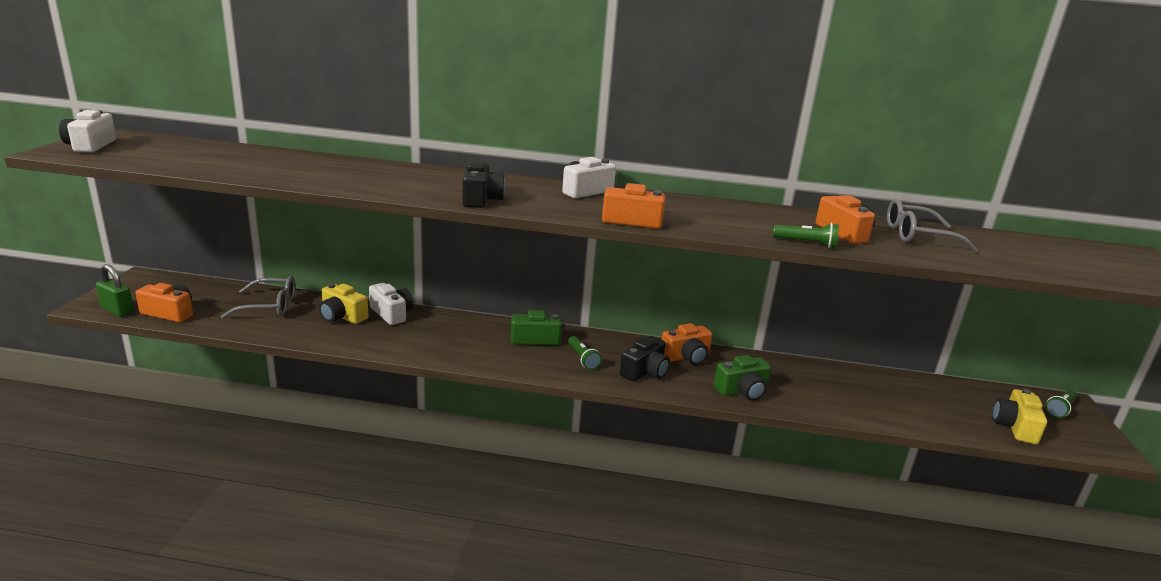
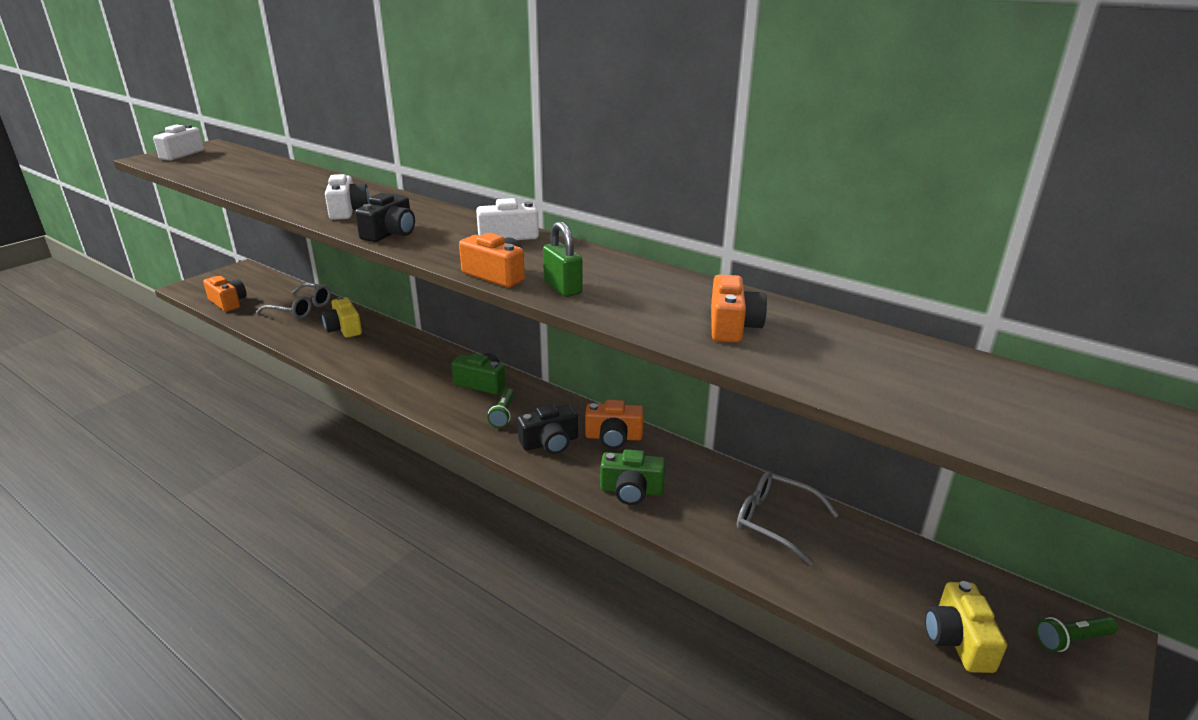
camera: 30 degrees right, 5 degrees up
(118, 311) = (198, 294): green padlock -> green padlock (562, 288)
(392, 313) = (385, 333): white camera -> white camera (348, 211)
(806, 243) = (655, 331): green flashlight -> none
(916, 236) = (836, 344): grey glasses -> grey glasses (774, 521)
(1014, 427) = (957, 640): yellow camera -> yellow camera turned 45 degrees counterclockwise

